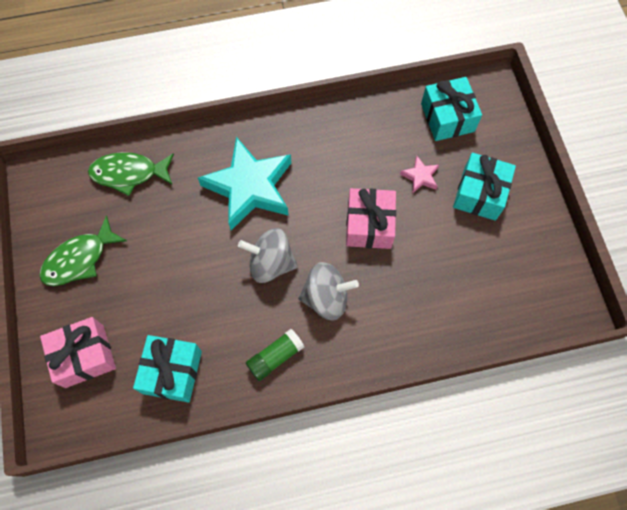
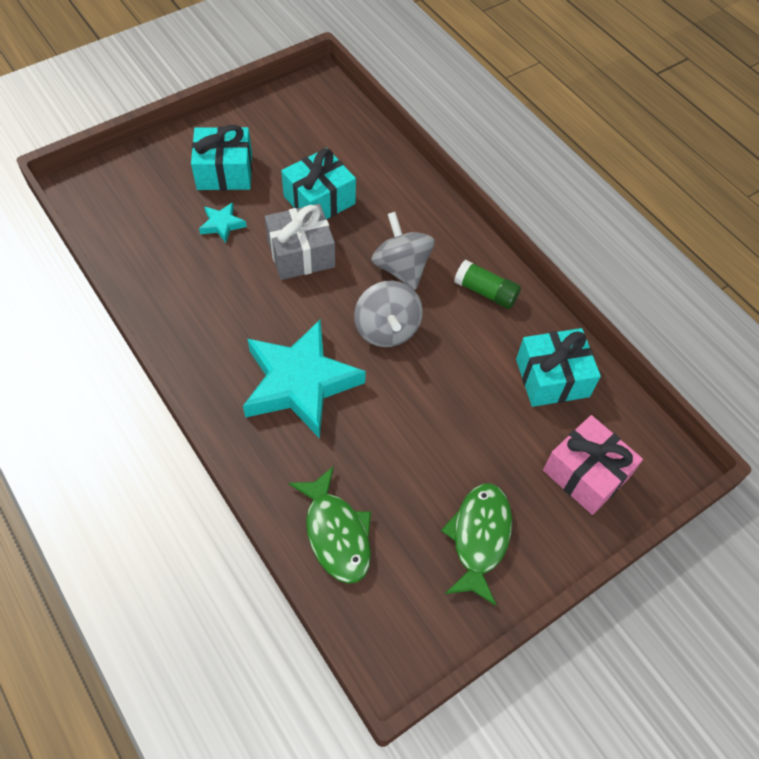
camera: 115 degrees left, 10 degrees down
(79, 259) = (479, 538): green fish -> green fish turned 105 degrees counterclockwise
(369, 225) = (301, 254): pink gift -> grey gift
(420, 176) = (222, 224): pink star -> turquoise star
(447, 117) = (133, 218): turquoise gift -> turquoise gift (319, 200)

